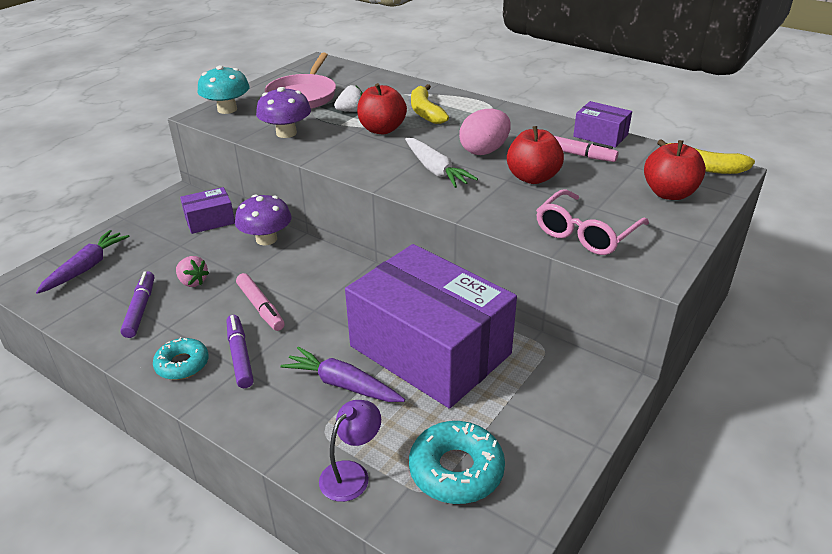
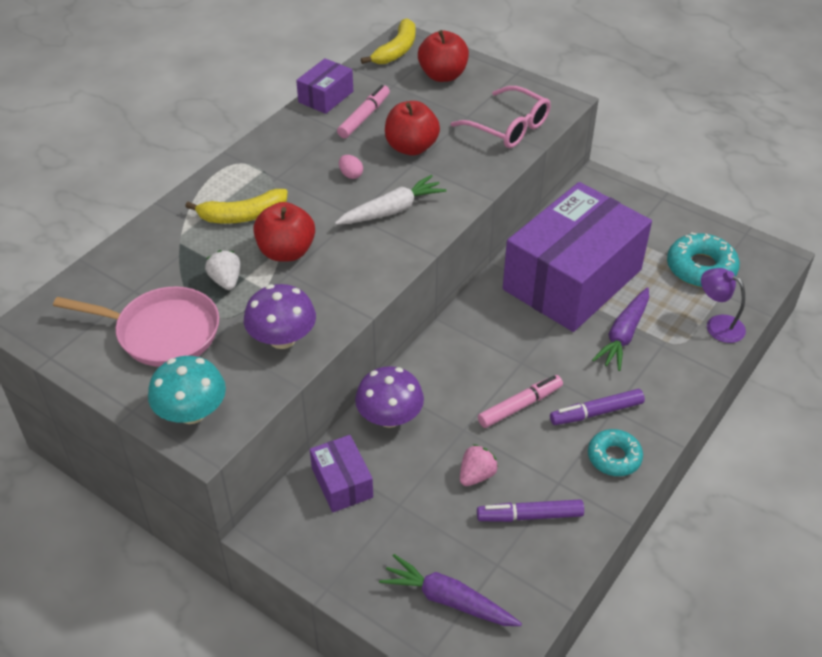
camera: 90 degrees left, 10 degrees up
(484, 151) = (351, 175): pink egg -> pink egg, size x0.46

